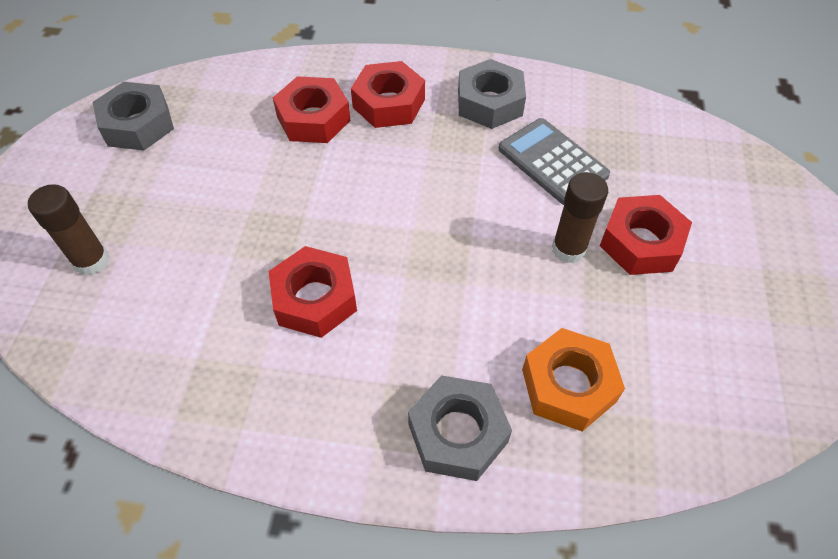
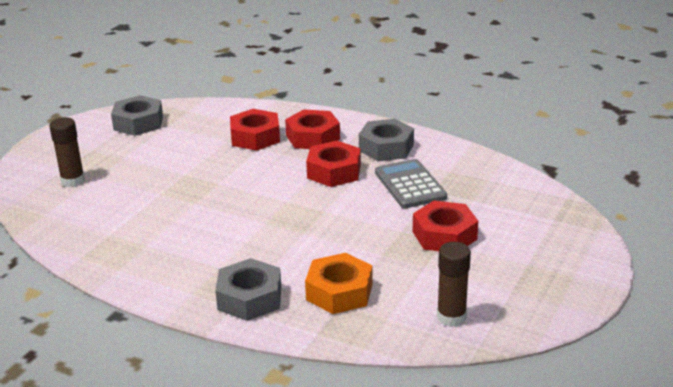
camera: 20 degrees right, 25 degrees down
(315, 299) = (199, 222): red nut -> red nut (334, 171)
(568, 249) = (388, 229): brown glue stick -> brown glue stick (451, 317)

